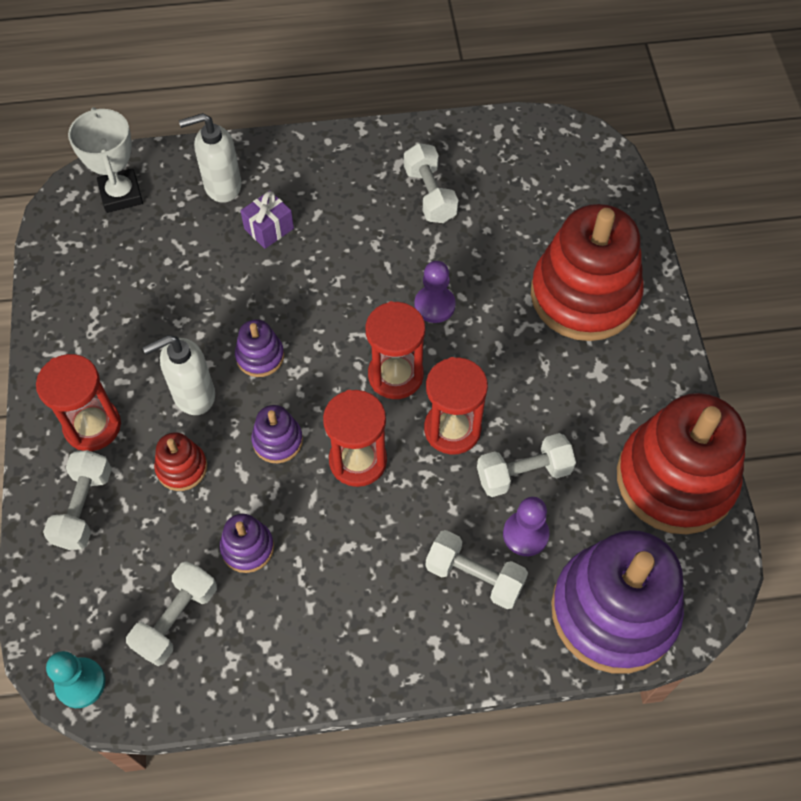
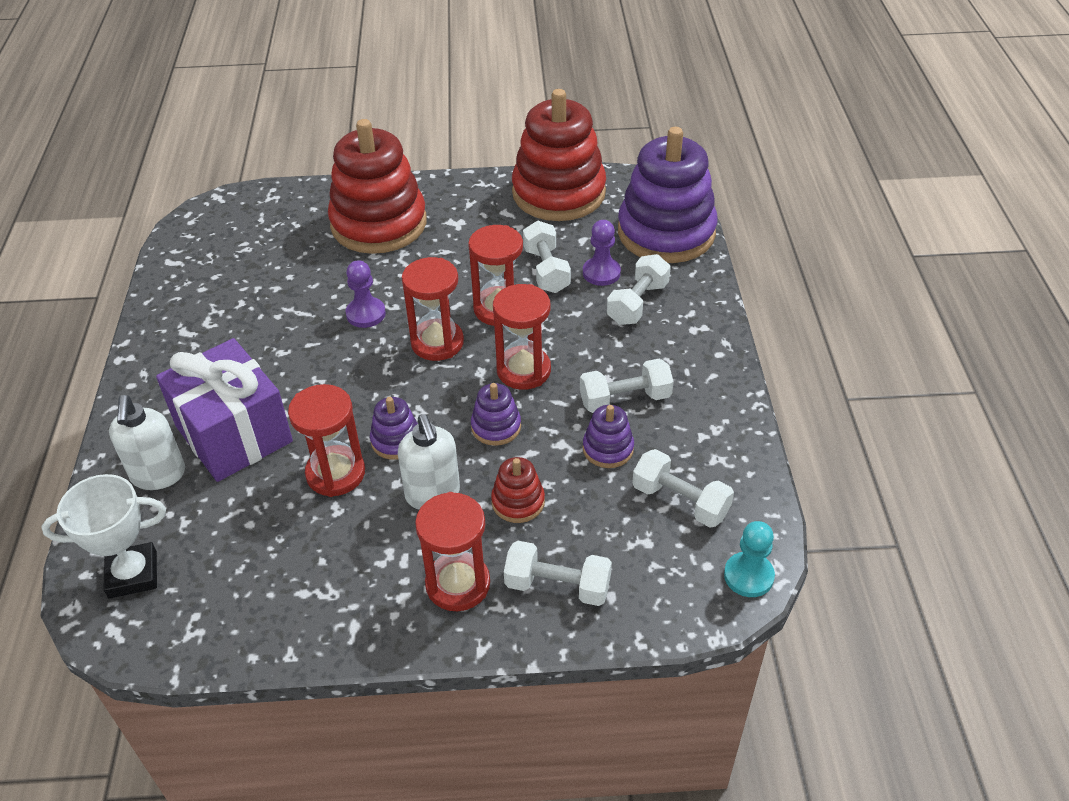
camera: 85 degrees left, 15 degrees down
(221, 314) = (335, 473): none -> red hourglass
(269, 229) = (234, 434): purple gift -> purple gift, size x2.24
(430, 195) = (234, 311): white dumbbell -> white dumbbell (625, 399)

